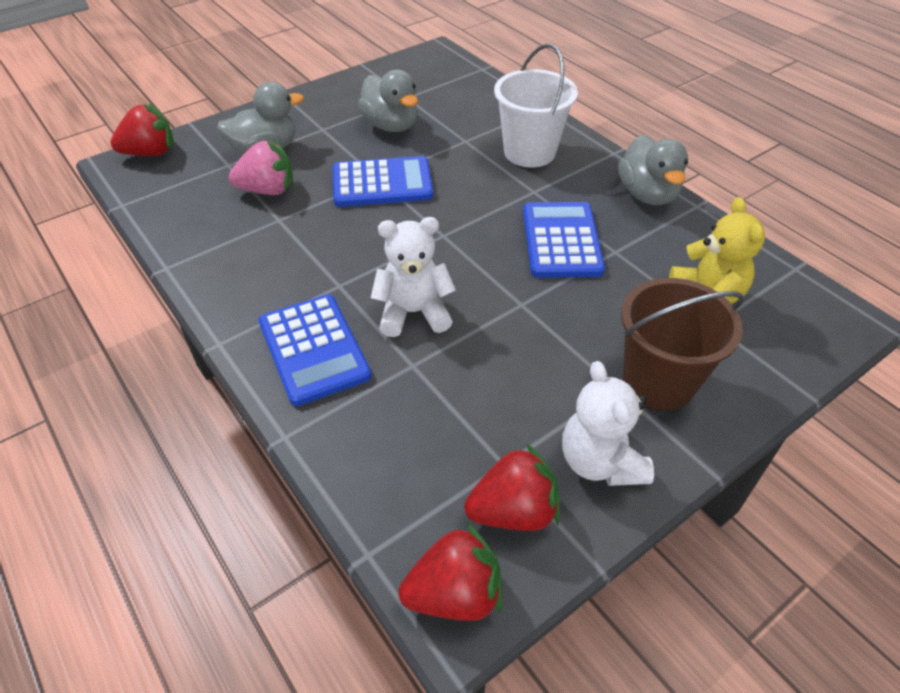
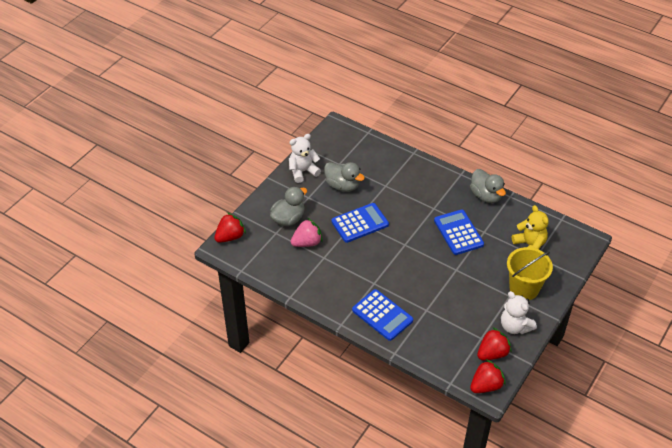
camera: 20 degrees left, 0 degrees up
(413, 313) = (413, 287): white teddy bear -> white teddy bear (303, 171)
(529, 152) = (420, 184): white bucket -> none
(658, 381) = (524, 288): brown bucket -> yellow bucket

